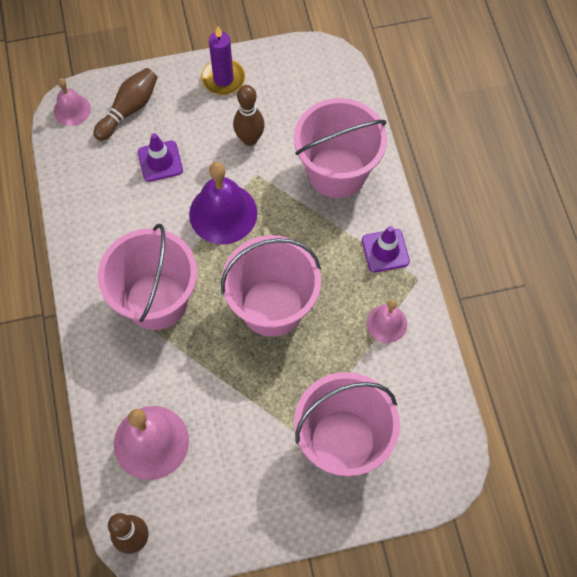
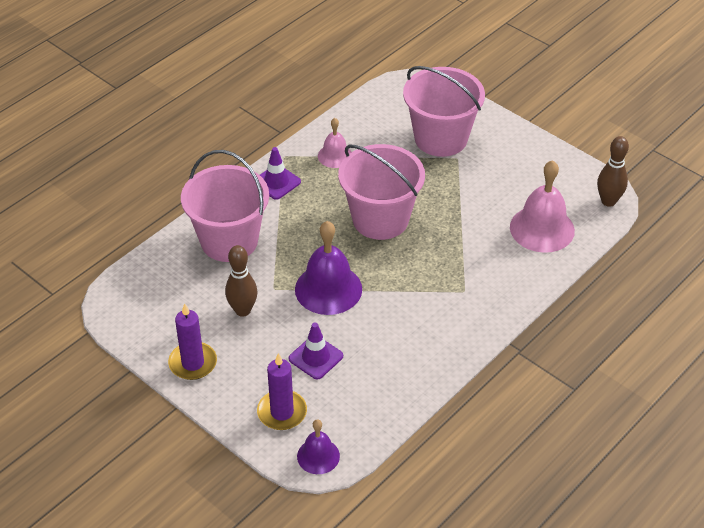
camera: 125 degrees left, 20 degrees down
(72, 110) = (318, 456): pink bell -> purple bell
(129, 109) = (282, 412): brown bowling pin -> purple candle
(156, 300) = (439, 286): pink bucket -> none

